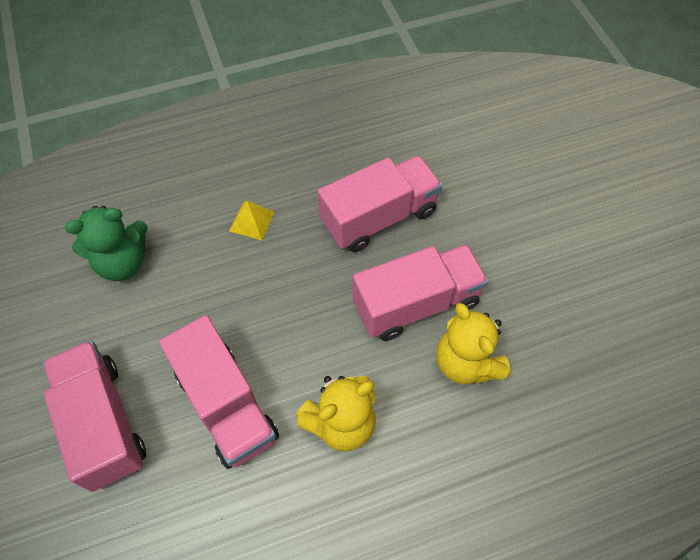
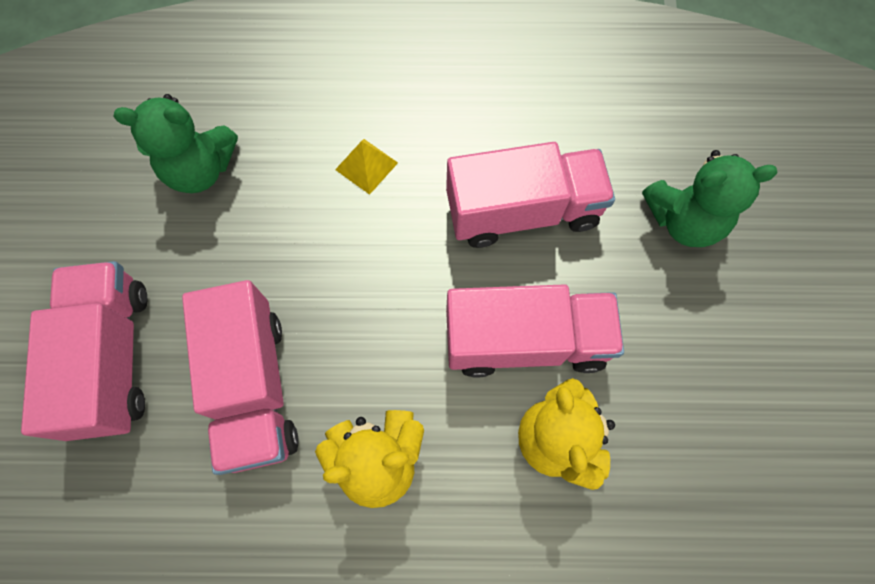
camera: 20 degrees right, 10 degrees up
(493, 189) = (683, 220): none -> green teddy bear

